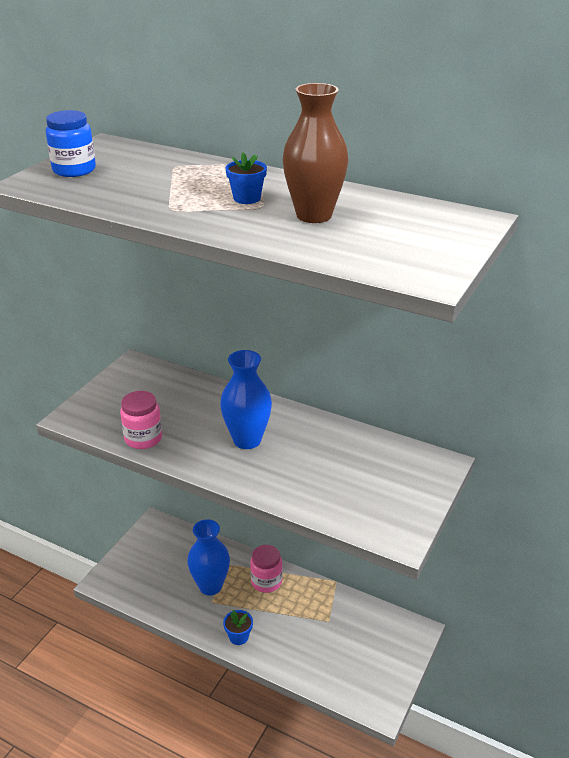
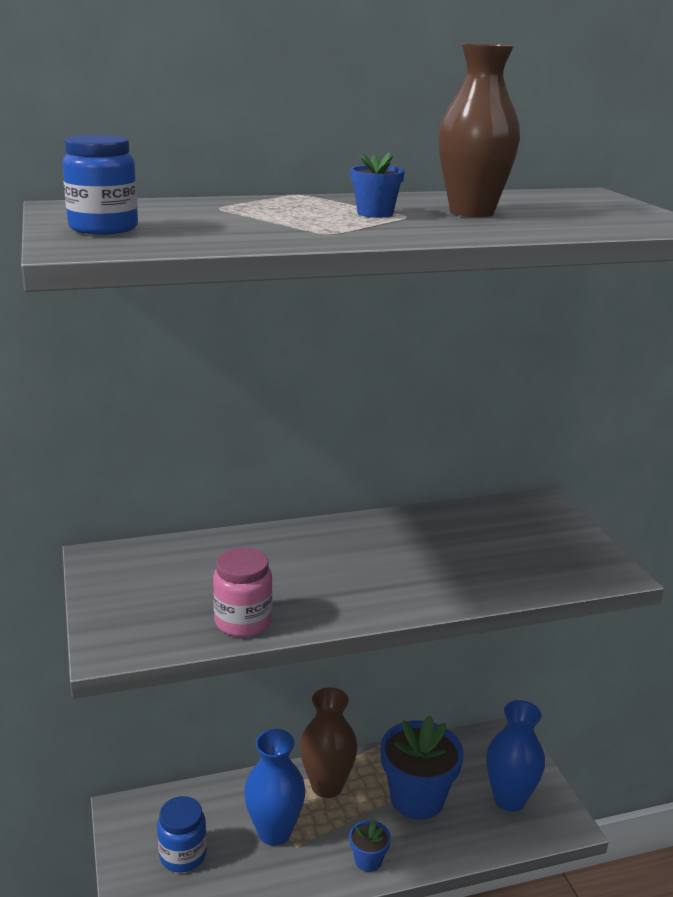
camera: 45 degrees left, 10 degrees down
(156, 565) = (183, 855): none -> blue jar
(247, 440) = (356, 566): blue vase -> blue vase (509, 799)
(266, 581) = (327, 786): pink jar -> brown vase
(307, 625) = (417, 798): none -> blue flower pot

